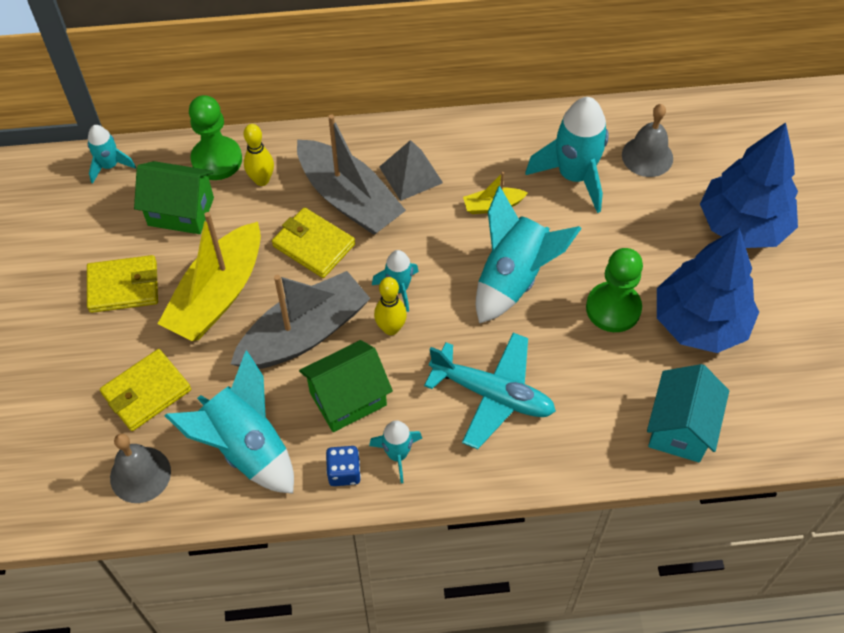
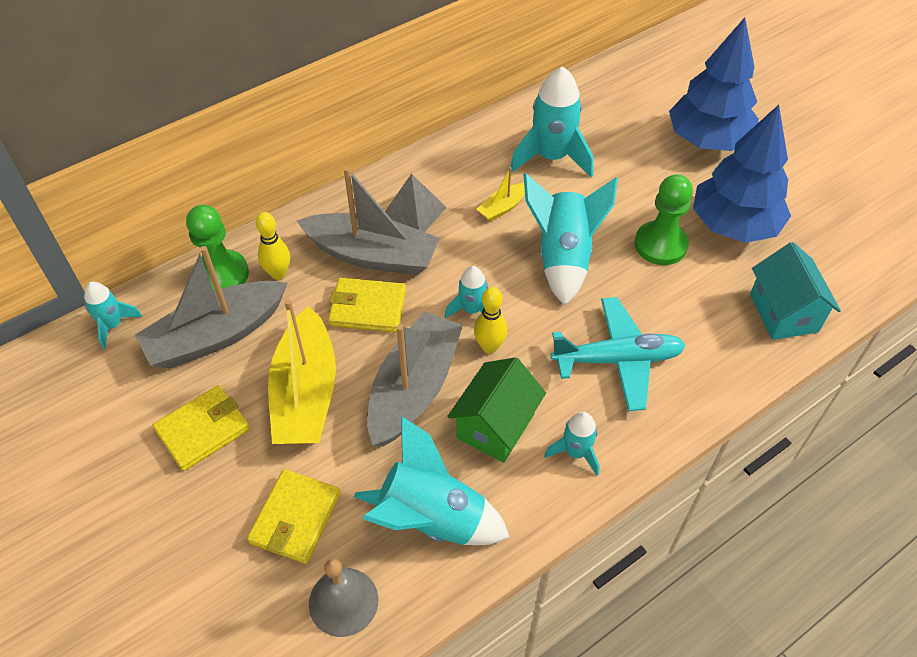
camera: 30 degrees left, 5 degrees down
(181, 211) = (216, 335): green house -> grey boat
(344, 472) = (539, 493): blue dice -> none
(647, 156) = (597, 119): grey bell -> none

